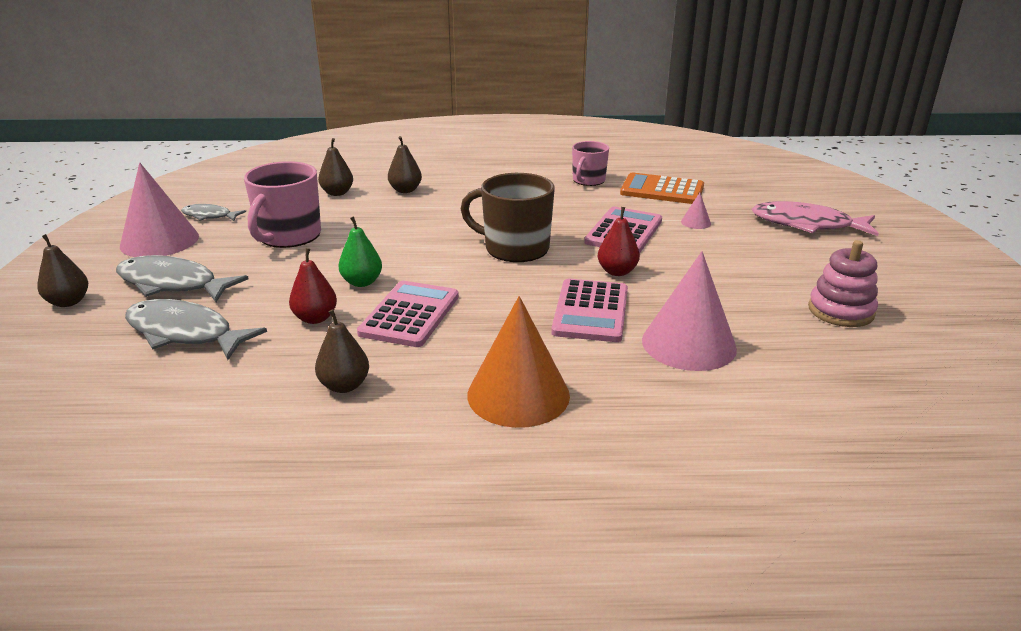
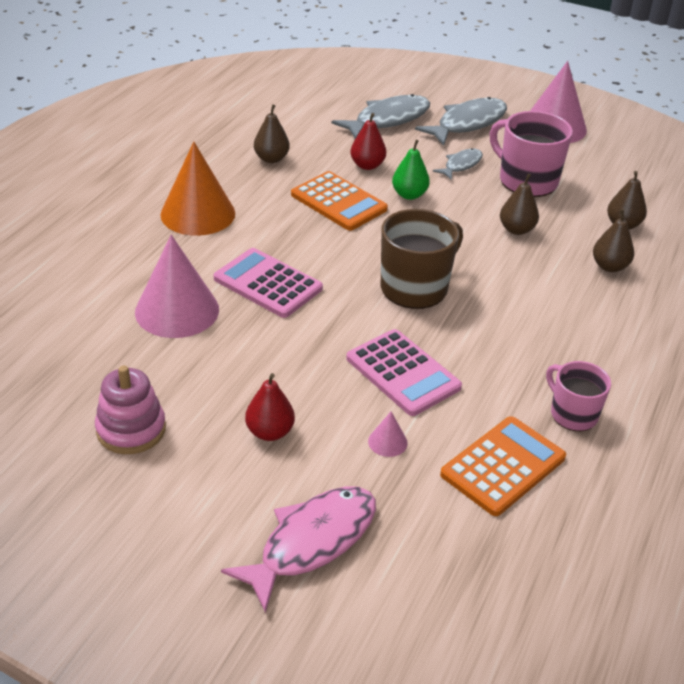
camera: 115 degrees right, 10 degrees up
(68, 302) = (467, 89): brown pear -> brown pear (516, 230)
(209, 216) = (597, 153): grey fish -> grey fish (461, 165)
(410, 315) = (338, 202): pink calculator -> orange calculator
(617, 271) = (321, 328): red pear -> red pear (270, 432)

